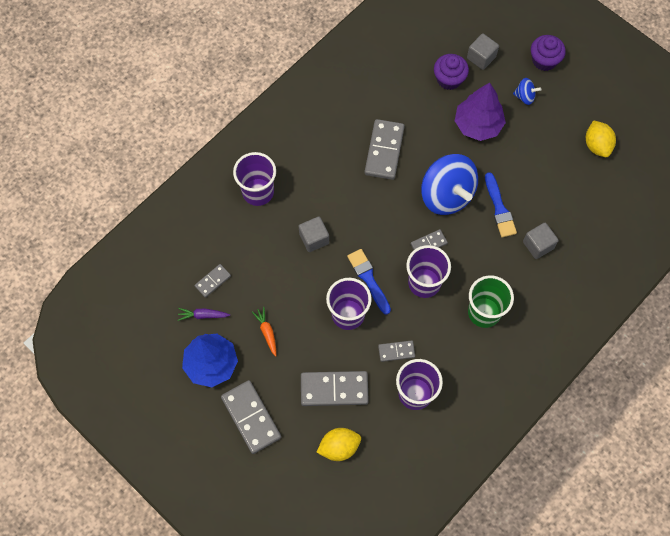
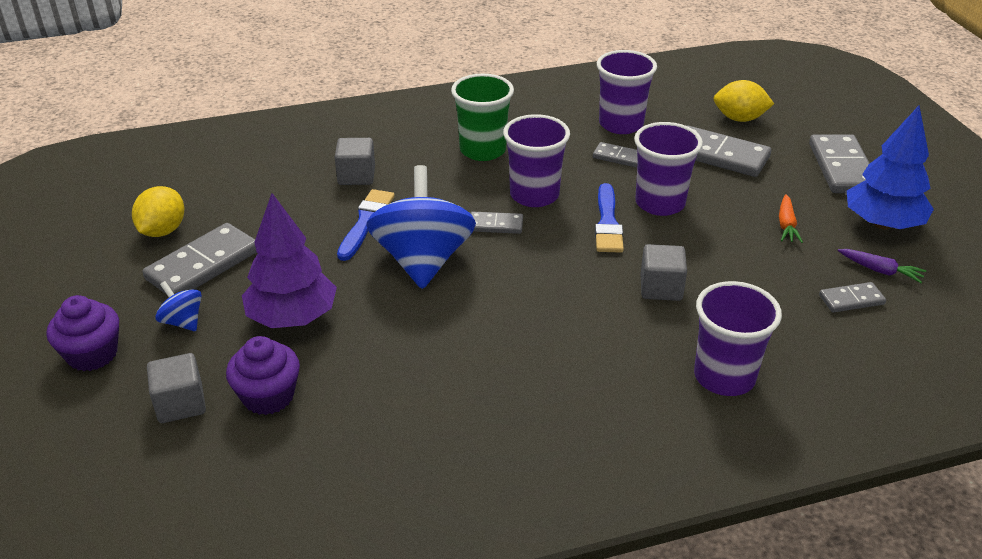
camera: 150 degrees left, 30 degrees down
(384, 151) = (469, 345): grey domino -> grey domino (203, 265)

